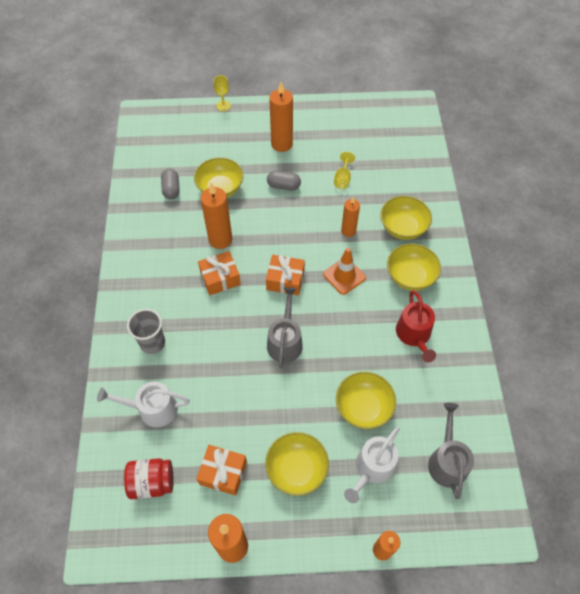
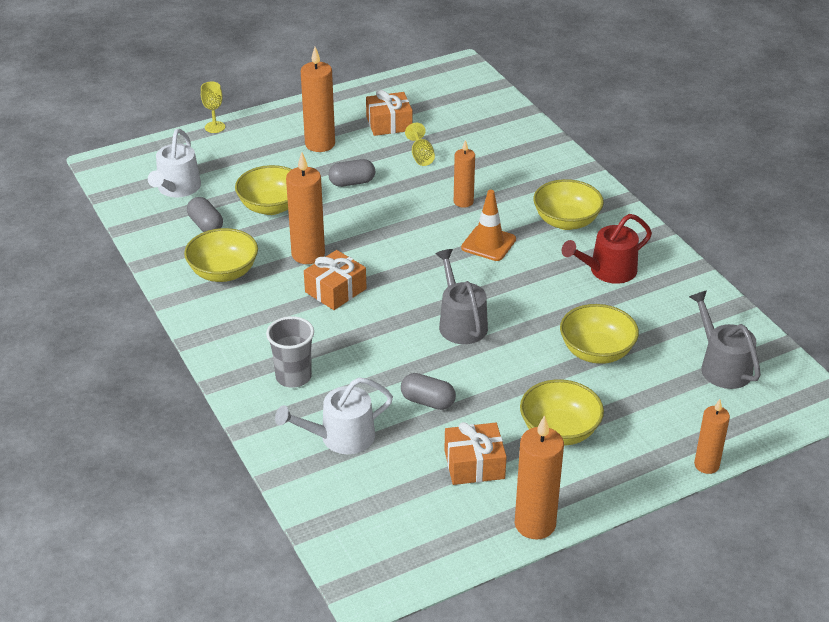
camera: 25 degrees left, 20 degrees down
(152, 482) = (392, 504): red jar -> none
(224, 402) = (428, 401): none -> grey capsule
(285, 280) = (419, 268): orange gift -> orange gift (389, 124)
(372, 468) = (645, 400): white watering can -> white watering can (177, 188)
(403, 228) = (526, 181): yellow bowl -> yellow bowl (223, 272)
(414, 335) = (608, 271): red watering can -> red watering can turned 90 degrees clockwise

